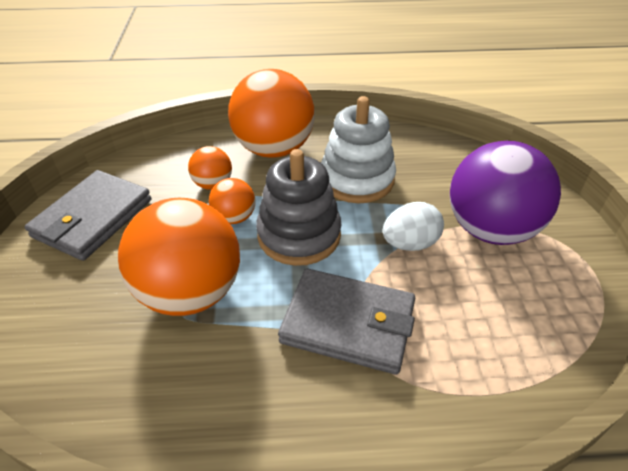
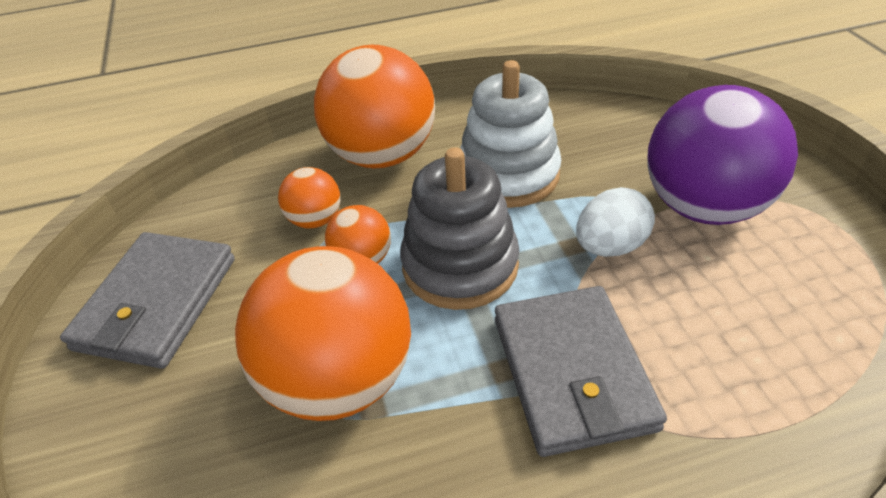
camera: 10 degrees left, 0 degrees up
(348, 323) = (572, 372): grey wallet -> grey wallet turned 75 degrees clockwise

